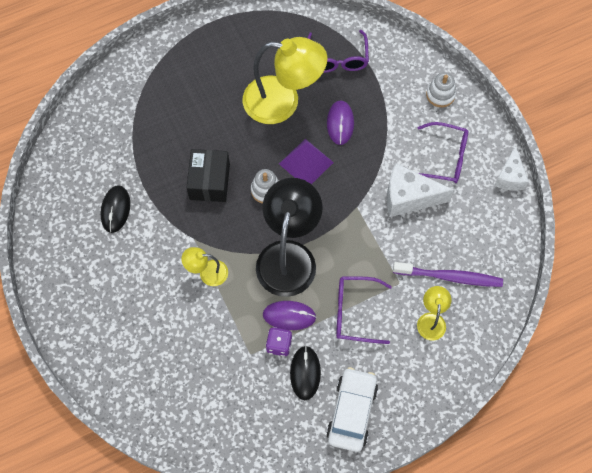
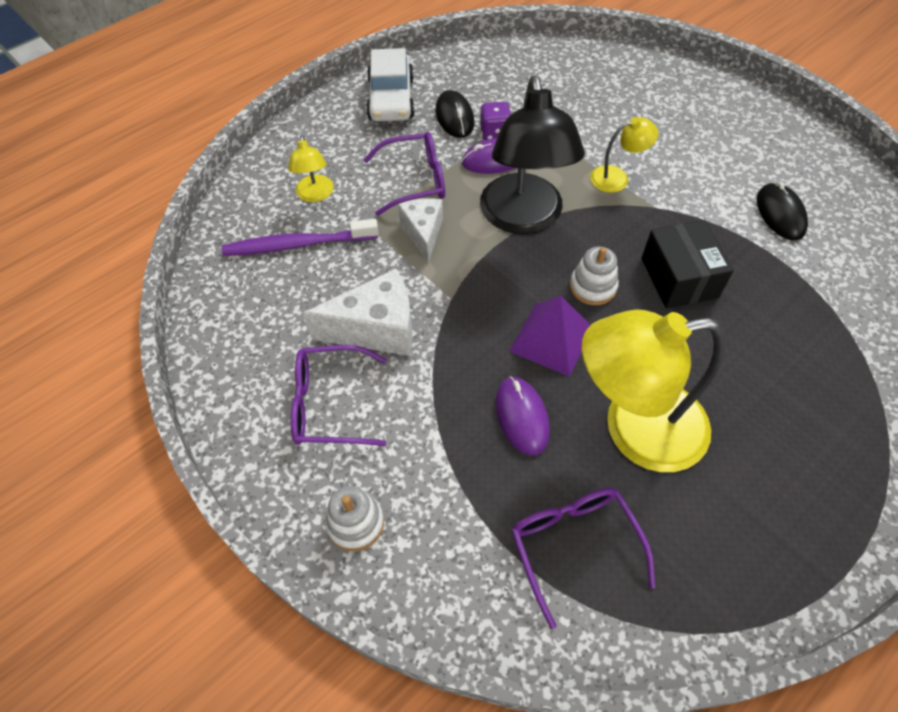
camera: 165 degrees right, 10 degrees down
(509, 177) = (215, 401): white cheese -> white cheese (423, 233)

